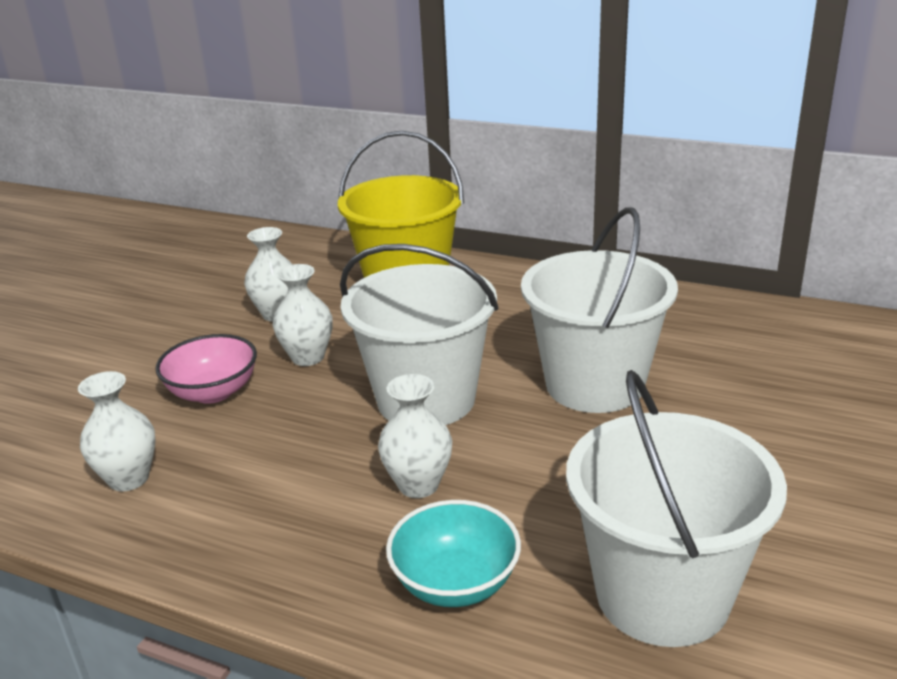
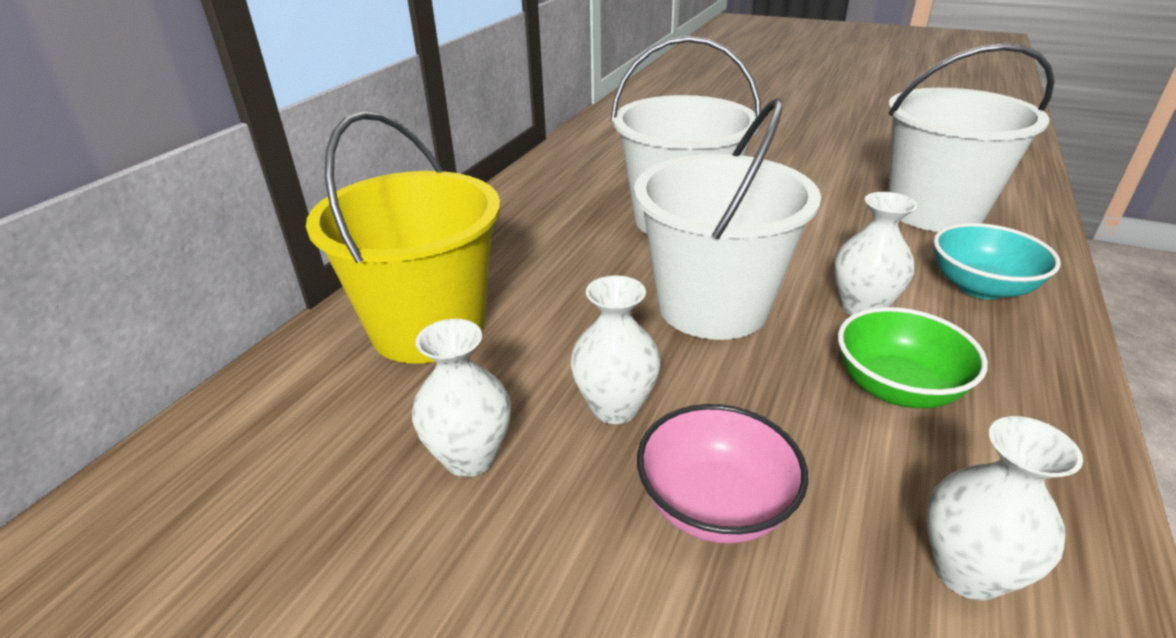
camera: 90 degrees left, 5 degrees up
(298, 483) = (896, 388): none -> green bowl

